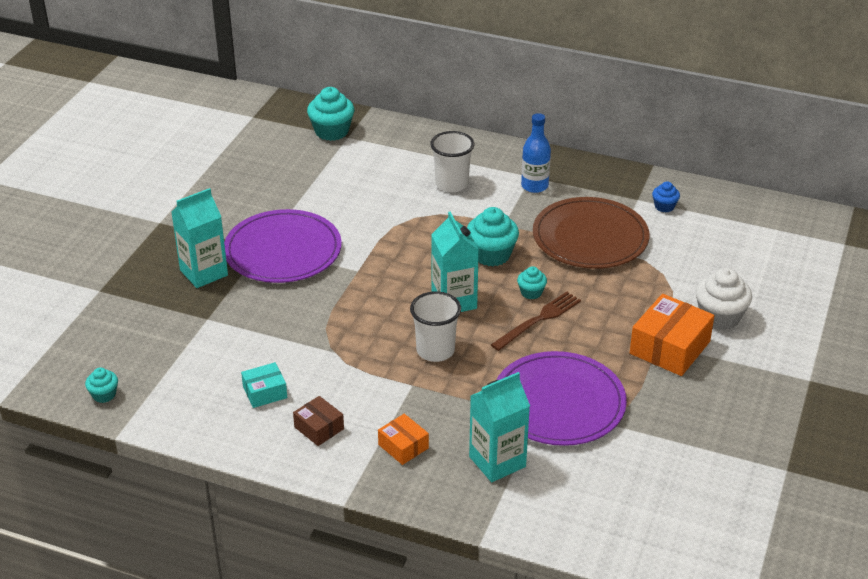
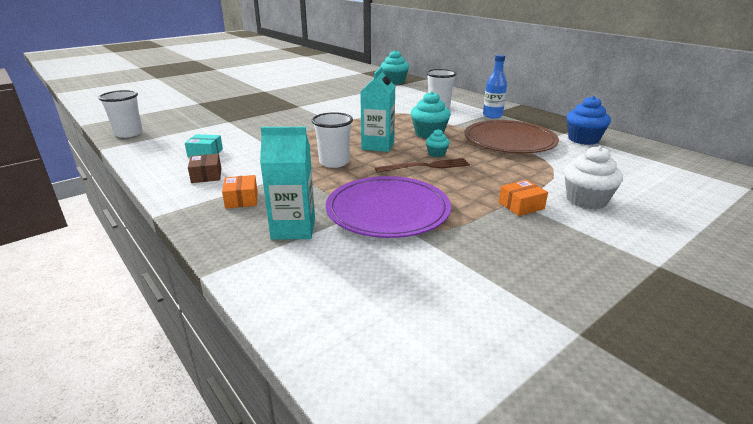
camera: 30 degrees right, 10 degrees down
(104, 395) = (128, 133): turquoise cupcake -> white cup
(204, 273) = (255, 108): turquoise carton -> none
(283, 251) = (307, 109): purple plate -> none
(664, 206) = (583, 139): blue cupcake -> blue cupcake, size x1.83
(669, 347) = (521, 205): orange box -> orange box, size x0.55

